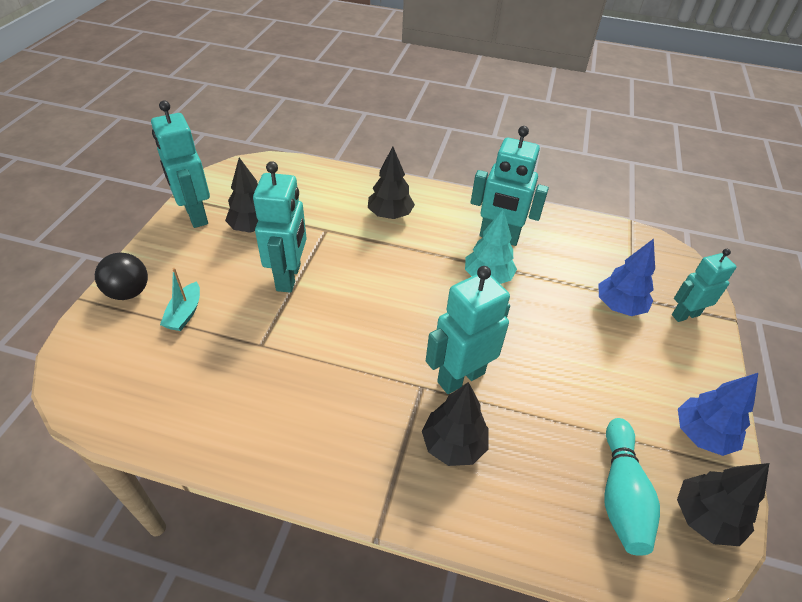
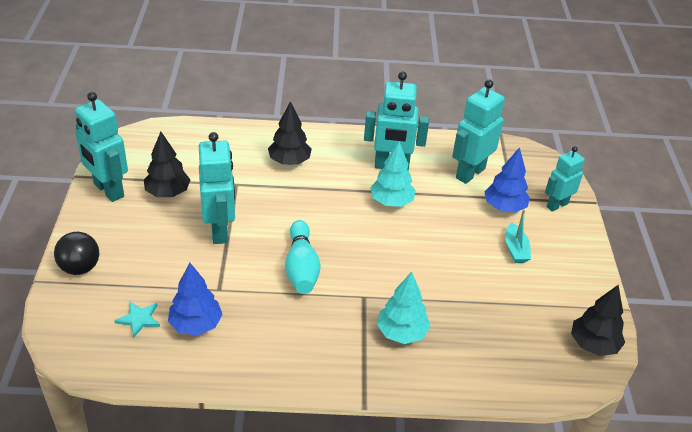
camera: 15 degrees left, 5 degrees down
(161, 363) = (139, 319): none -> turquoise star
(185, 313) = (140, 276): turquoise boat -> turquoise boat (515, 249)
(453, 445) = (401, 333): black tree -> turquoise tree
(460, 377) = (392, 284): turquoise robot -> turquoise robot (470, 173)
(621, 494) = (532, 341): turquoise bowling pin -> turquoise bowling pin (301, 267)
(702, 434) = (583, 291): blue tree -> blue tree (196, 324)

